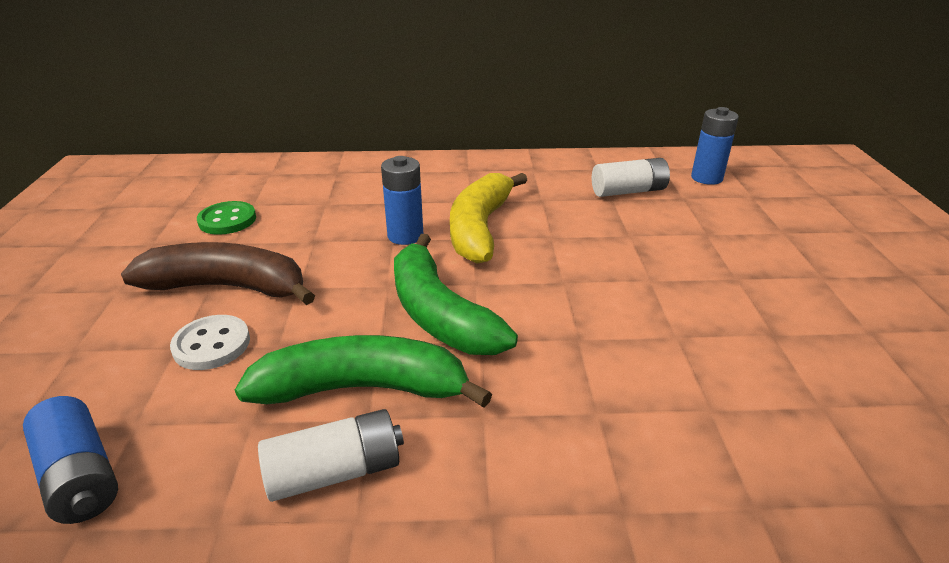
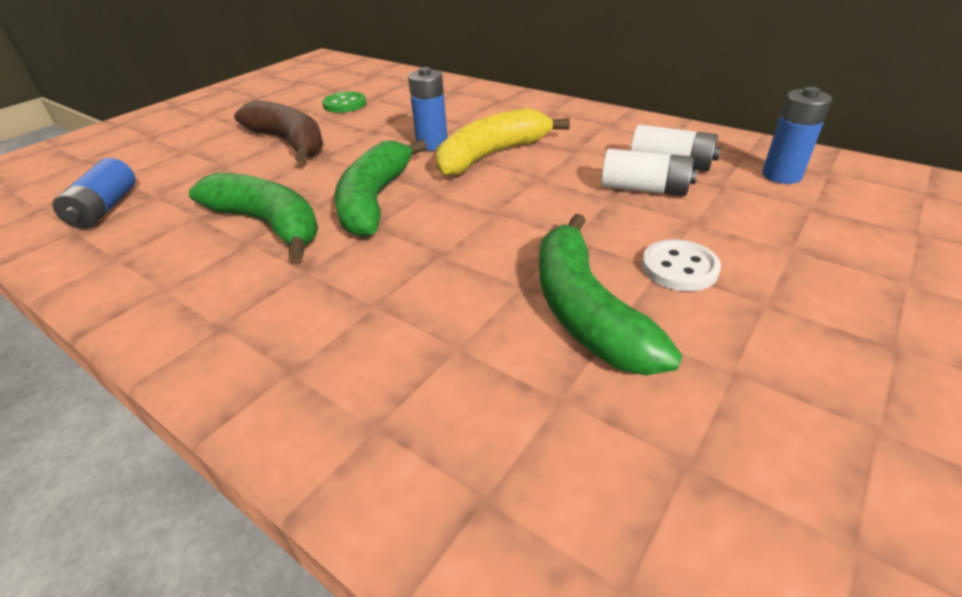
camera: 40 degrees right, 5 degrees up
(212, 344) = (237, 170): white button -> white button (679, 268)
(335, 471) = (191, 260): white battery -> white battery (644, 189)
(744, 334) = (585, 310): none -> green banana

